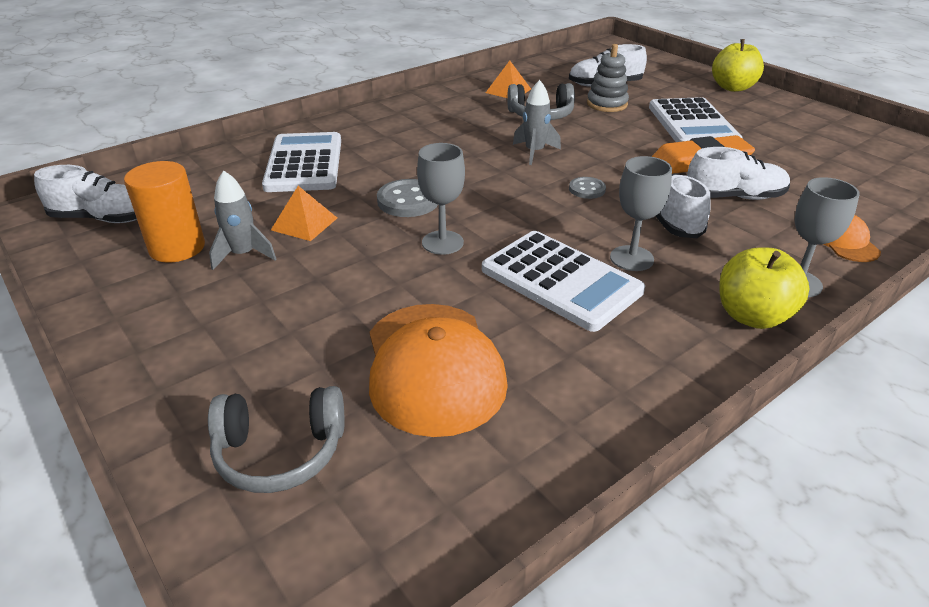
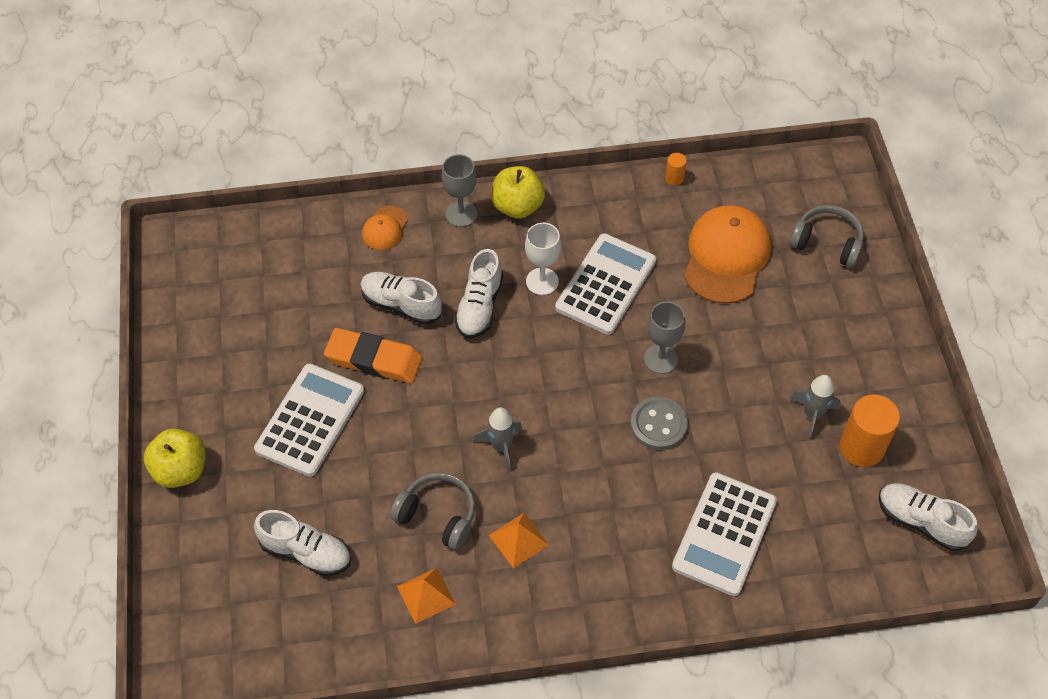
camera: 150 degrees left, 20 degrees up
(304, 223) = (755, 433): orange pyramid -> orange pyramid (518, 540)
(560, 280) = (606, 284): white calculator -> white calculator turned 45 degrees clockwise
(587, 189) = (504, 369): grey button -> none
(595, 448) = (674, 178): none -> orange cylinder
(607, 104) = (349, 504): grey stacking toy -> none
(631, 258) = (542, 281): grey goblet -> white goblet

